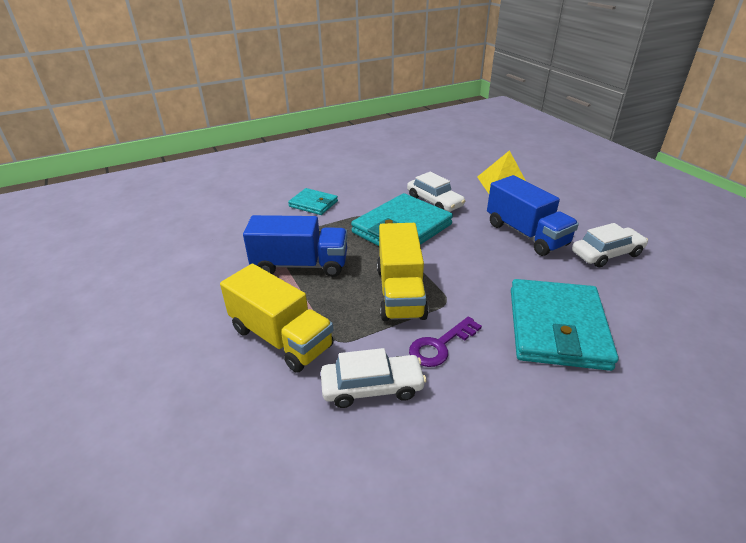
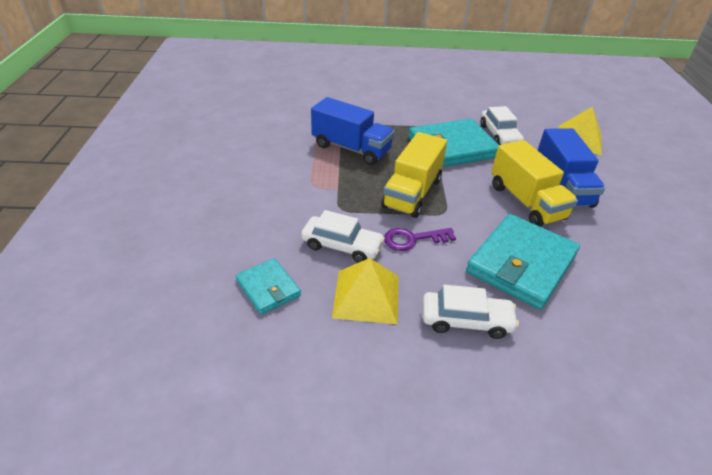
camera: 25 degrees right, 5 degrees up
(281, 338) = (303, 192): yellow truck -> yellow truck (526, 202)
(313, 204) = (394, 106): turquoise wallet -> turquoise wallet (268, 288)
(444, 439) = (366, 296): none -> yellow pyramid
(606, 254) = (626, 228): white car -> white car (466, 321)

